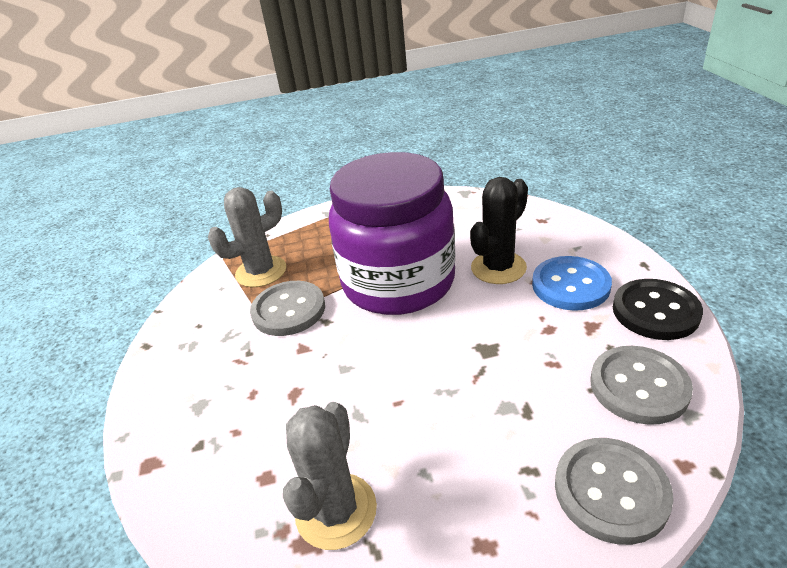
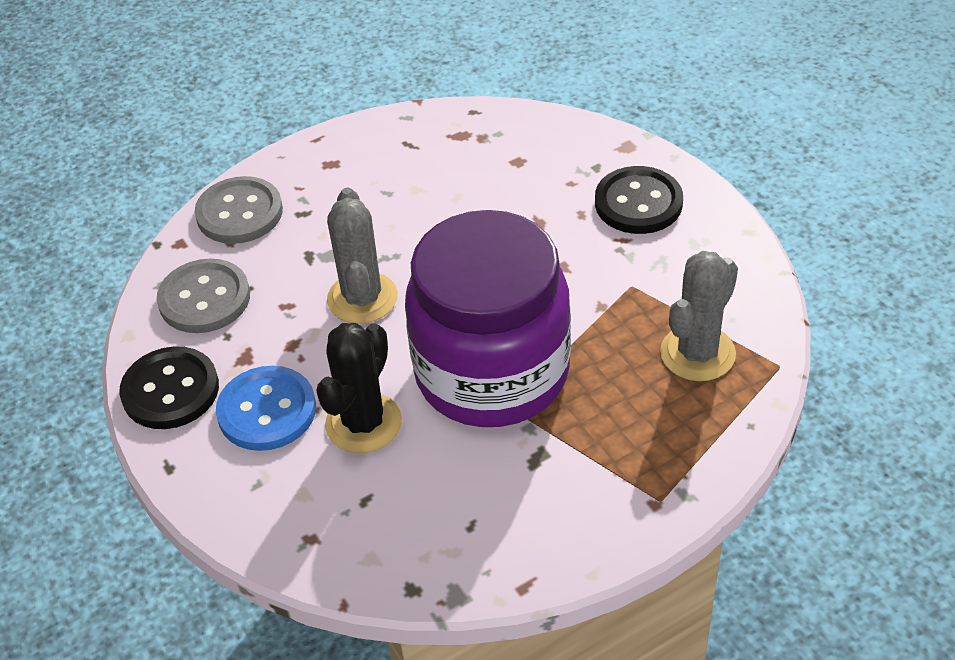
camera: 160 degrees right, 10 degrees up
(198, 391) = (638, 203): none -> black button
(288, 310) = (612, 305): grey button -> none
(336, 511) = (447, 155): grey cactus -> grey cactus (362, 298)

